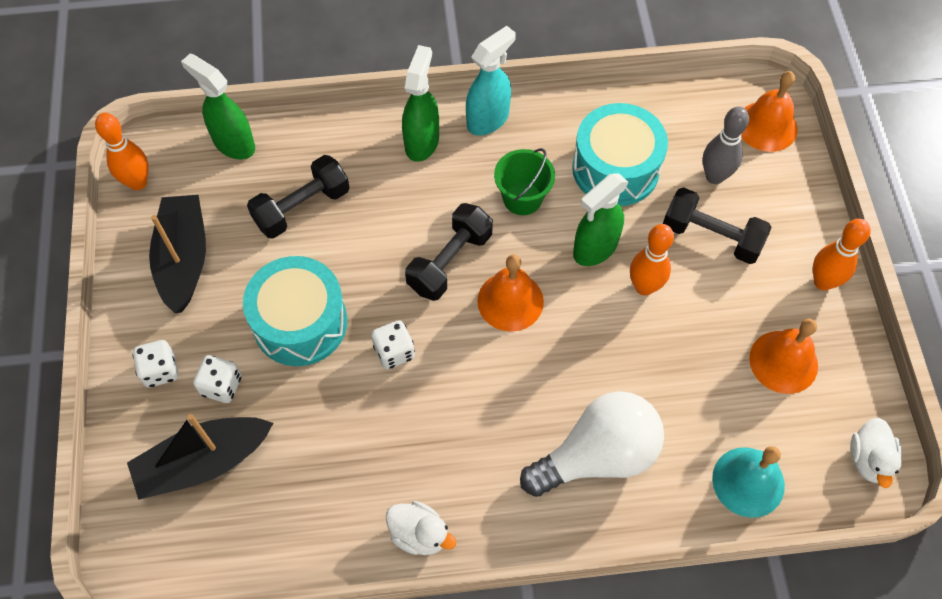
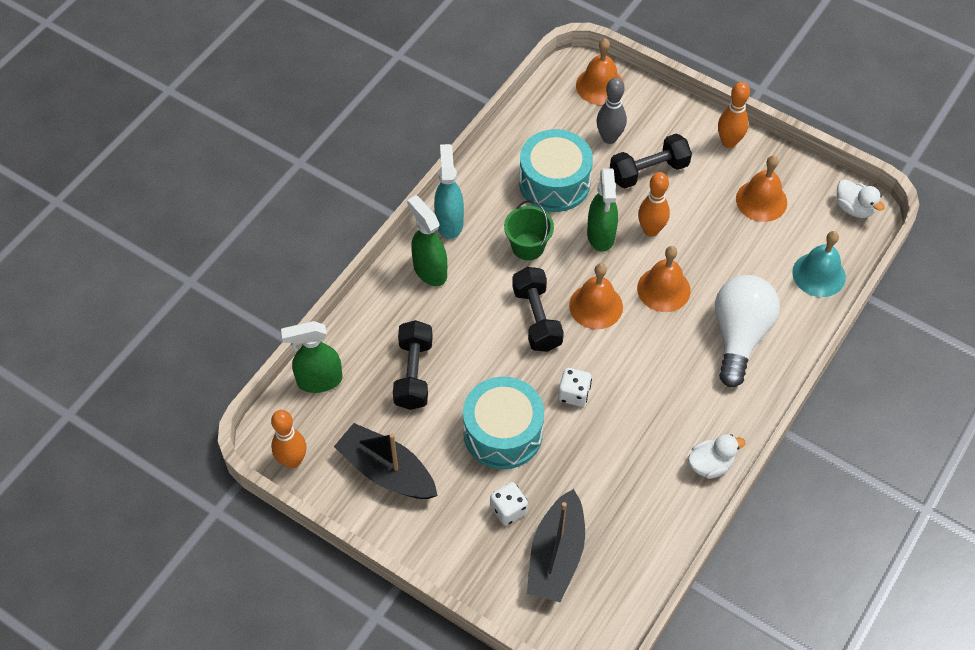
camera: 50 degrees left, 5 degrees down
(160, 370) = (463, 540): white dice -> none
(586, 346) = (663, 289): none -> orange bell

